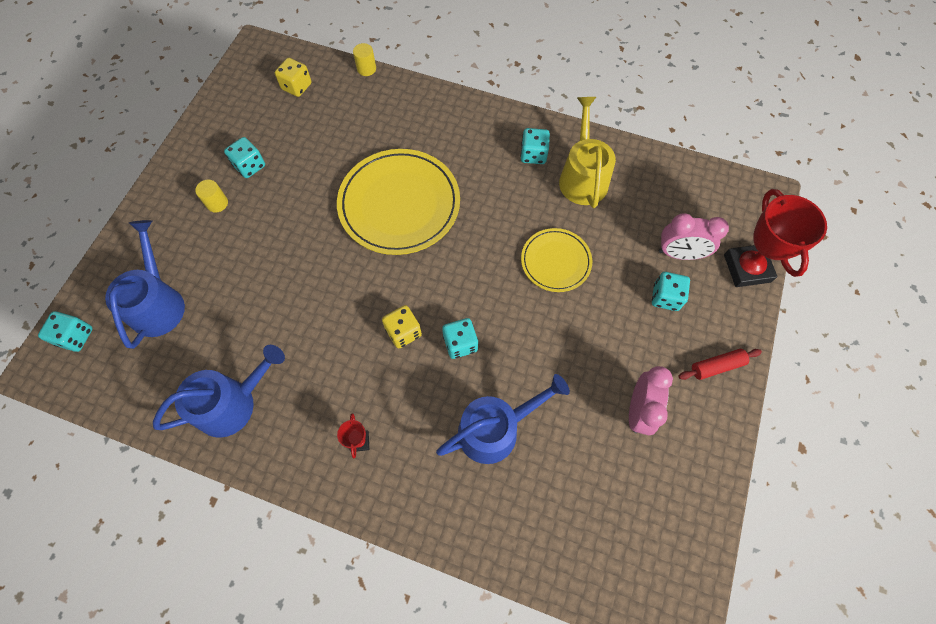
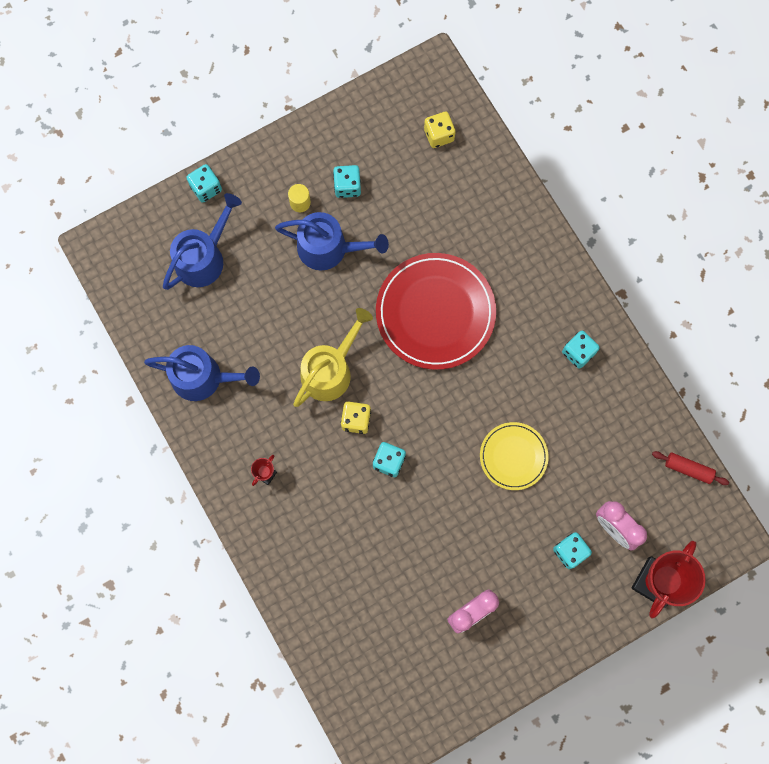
camera: 40 degrees right, 10 degrees up
(76, 336) = (133, 240): turquoise dice -> turquoise dice (206, 188)
(366, 69) = (510, 161): yellow cylinder -> none
(399, 204) = (435, 312): yellow plate -> red plate
(495, 429) = (361, 541): blue watering can -> blue watering can (328, 248)
(582, 177) = (599, 404): yellow watering can -> yellow watering can (330, 370)
(716, 366) = (557, 630): red rolling pin -> red rolling pin (688, 469)

